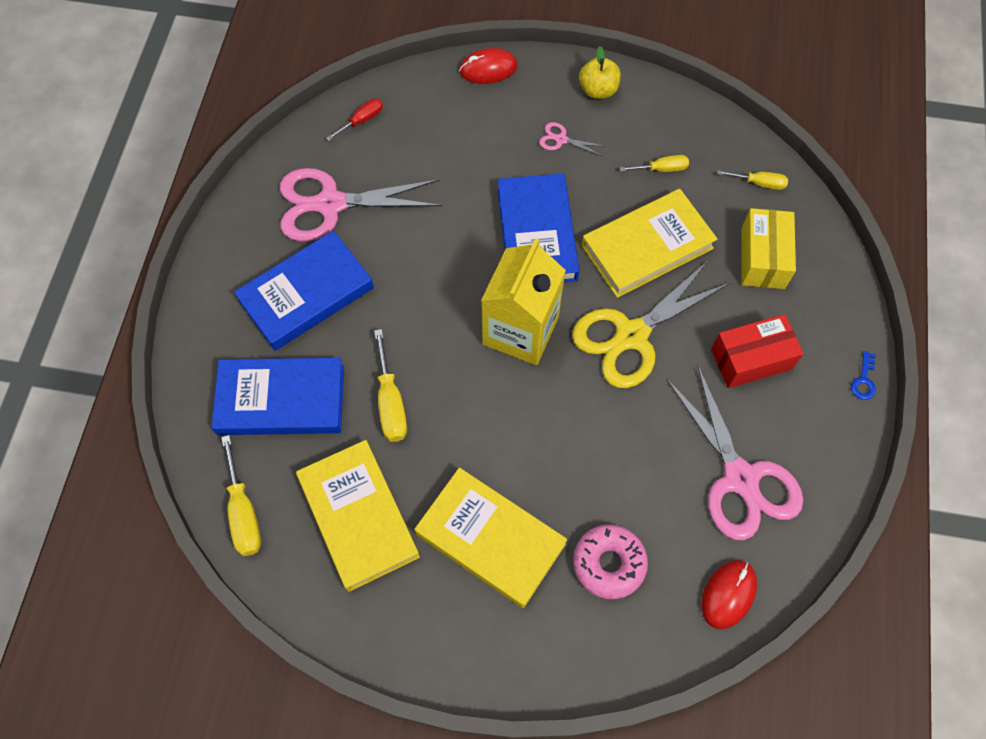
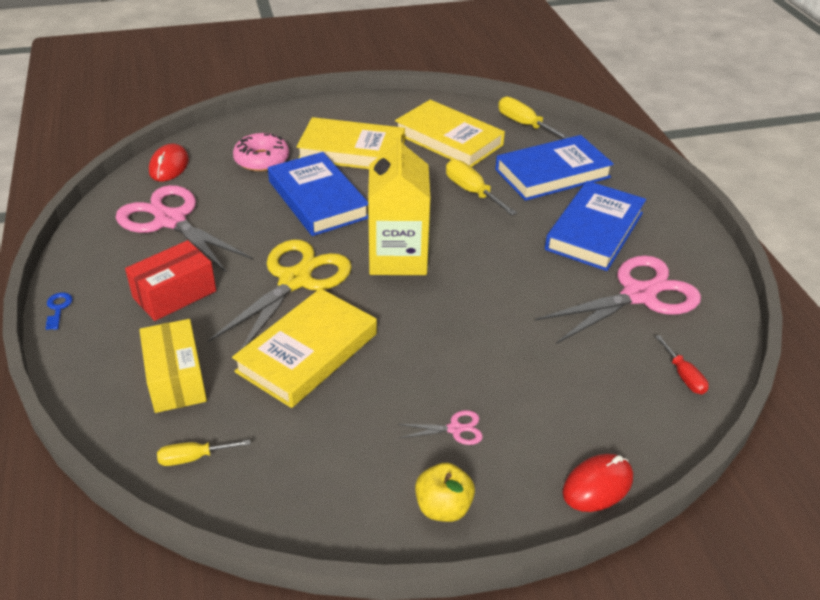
camera: 155 degrees right, 25 degrees down
(362, 120) = (683, 376): red screwdriver -> red screwdriver turned 45 degrees counterclockwise
(536, 234) = (426, 330): blue book -> blue book (318, 199)
(661, 169) = (320, 435): yellow screwdriver -> none

